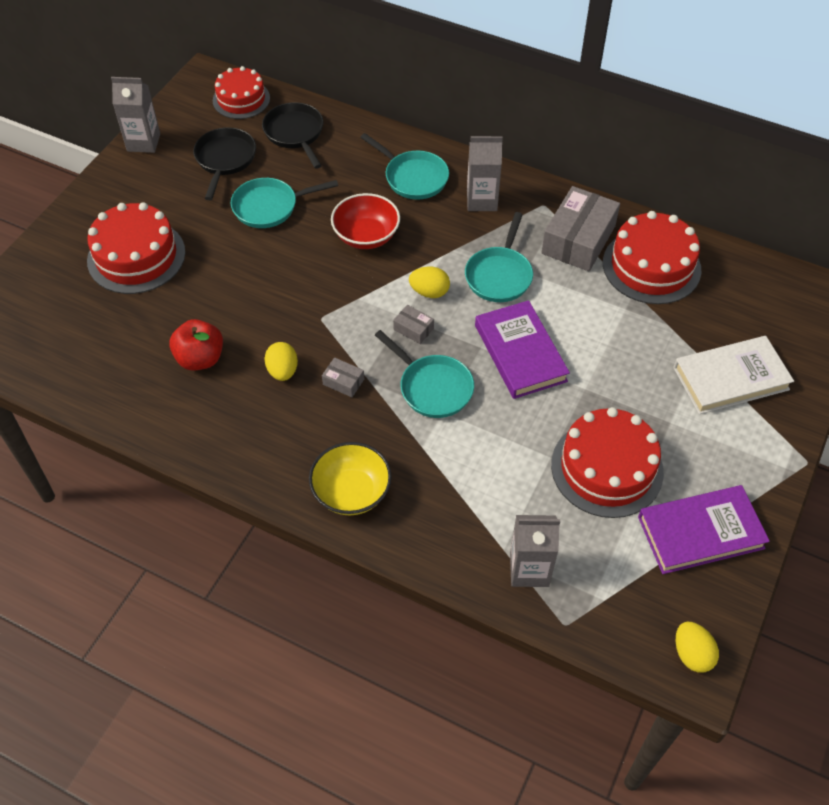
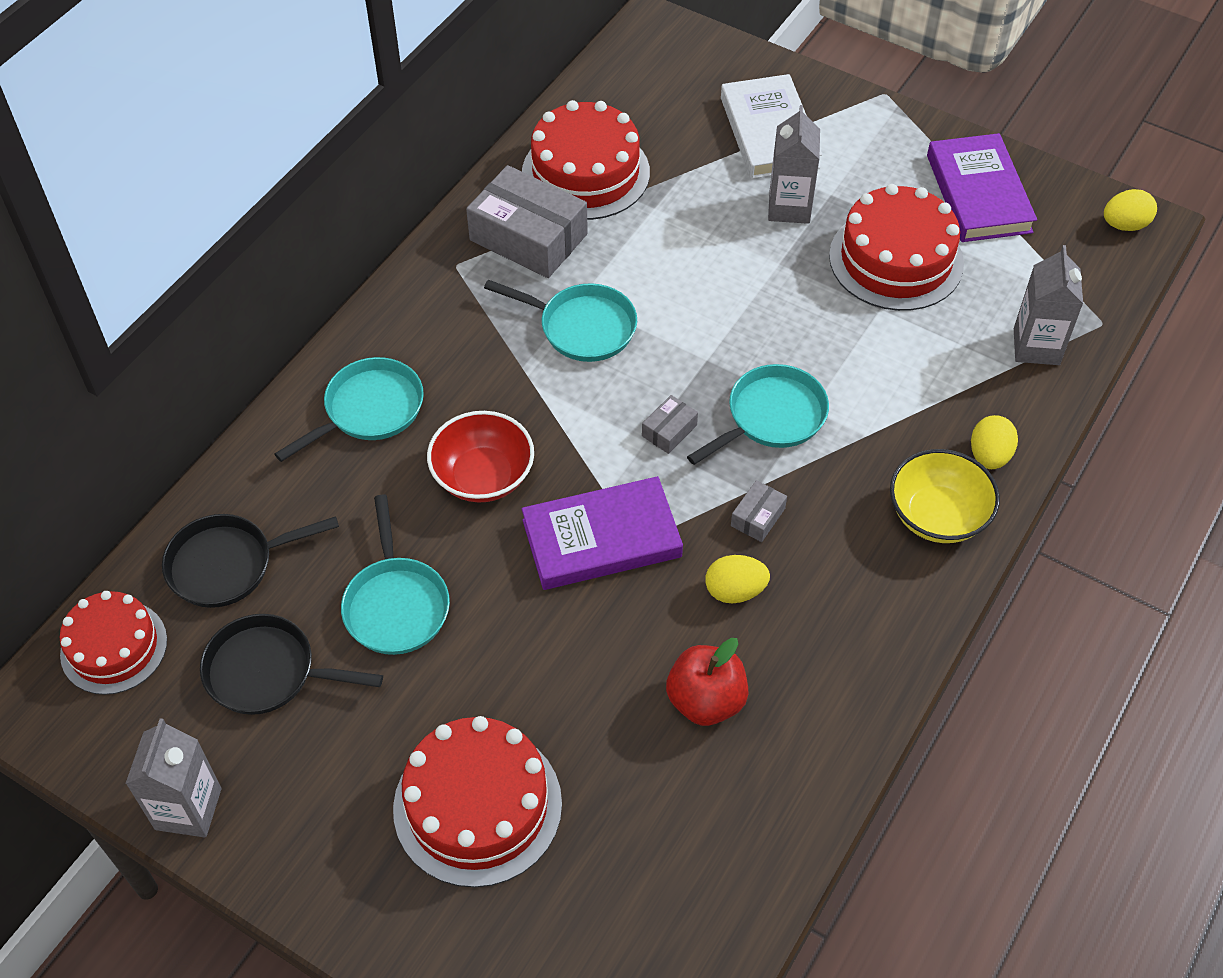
camera: 85 degrees left, 0 degrees up
(429, 292) = (603, 407): yellow egg -> yellow egg (989, 456)
(482, 200) = (434, 332): grey carton -> grey carton (789, 207)
(520, 353) = (719, 319): purple book -> purple book (601, 538)

